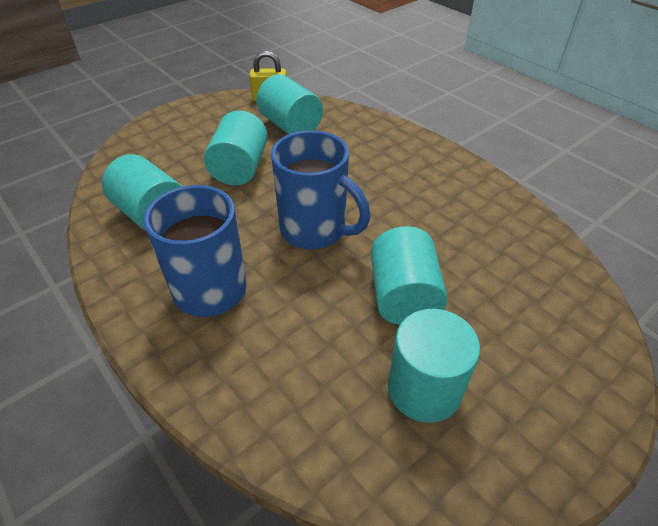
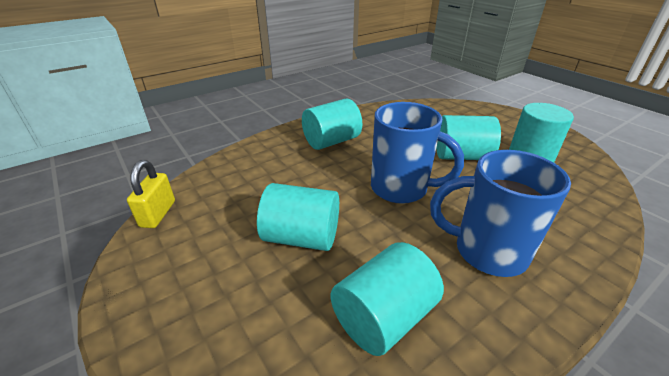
camera: 85 degrees left, 10 degrees down
(290, 126) = (230, 199): turquoise cylinder -> turquoise cylinder (331, 141)
(315, 230) = (401, 189): blue mug -> blue mug turned 75 degrees clockwise

